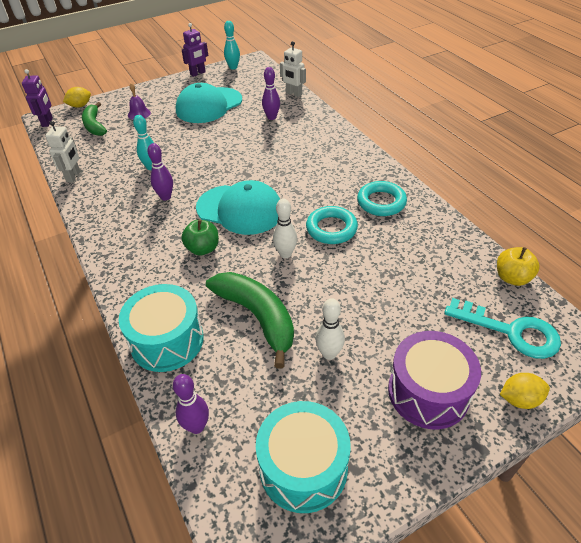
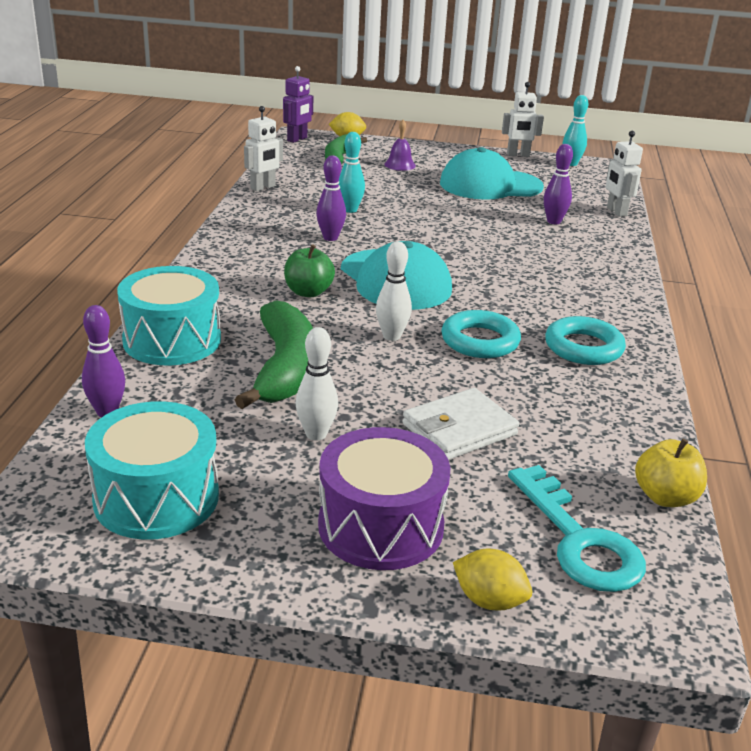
camera: 35 degrees right, 15 degrees down
(198, 73) = (518, 155): purple robot -> white robot
(389, 298) = (459, 429): none -> white wallet

